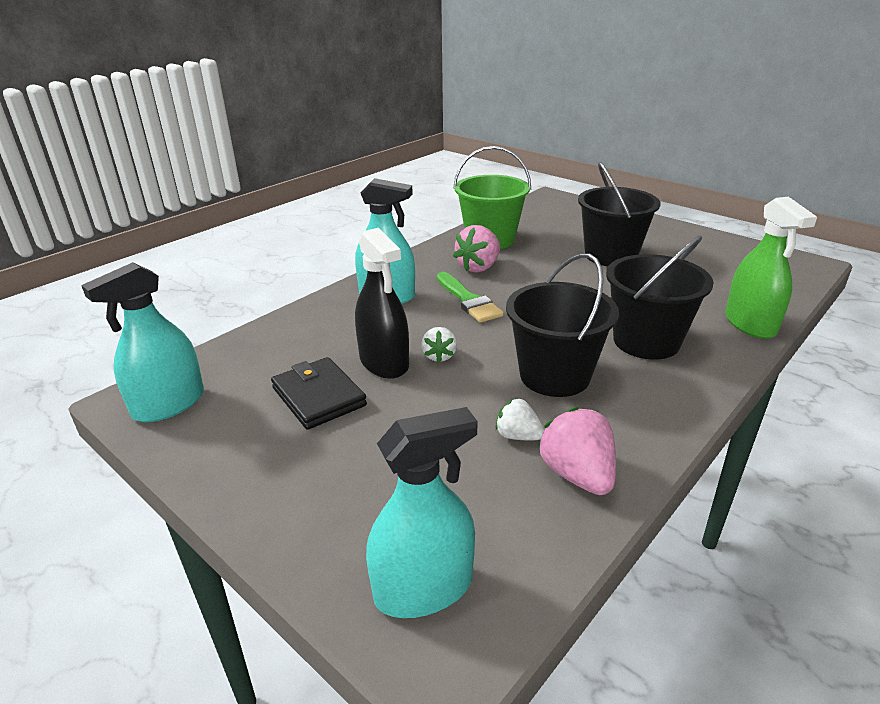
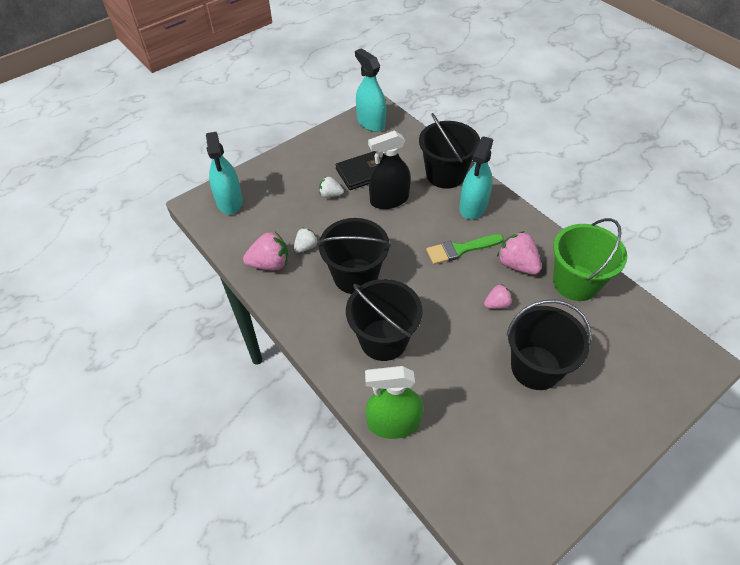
camera: 100 degrees right, 20 degrees up
(322, 319) = (445, 174): none -> black bucket
(439, 356) = (390, 225): white strawberry -> white strawberry (330, 195)
(543, 276) = (497, 304): none -> pink strawberry

